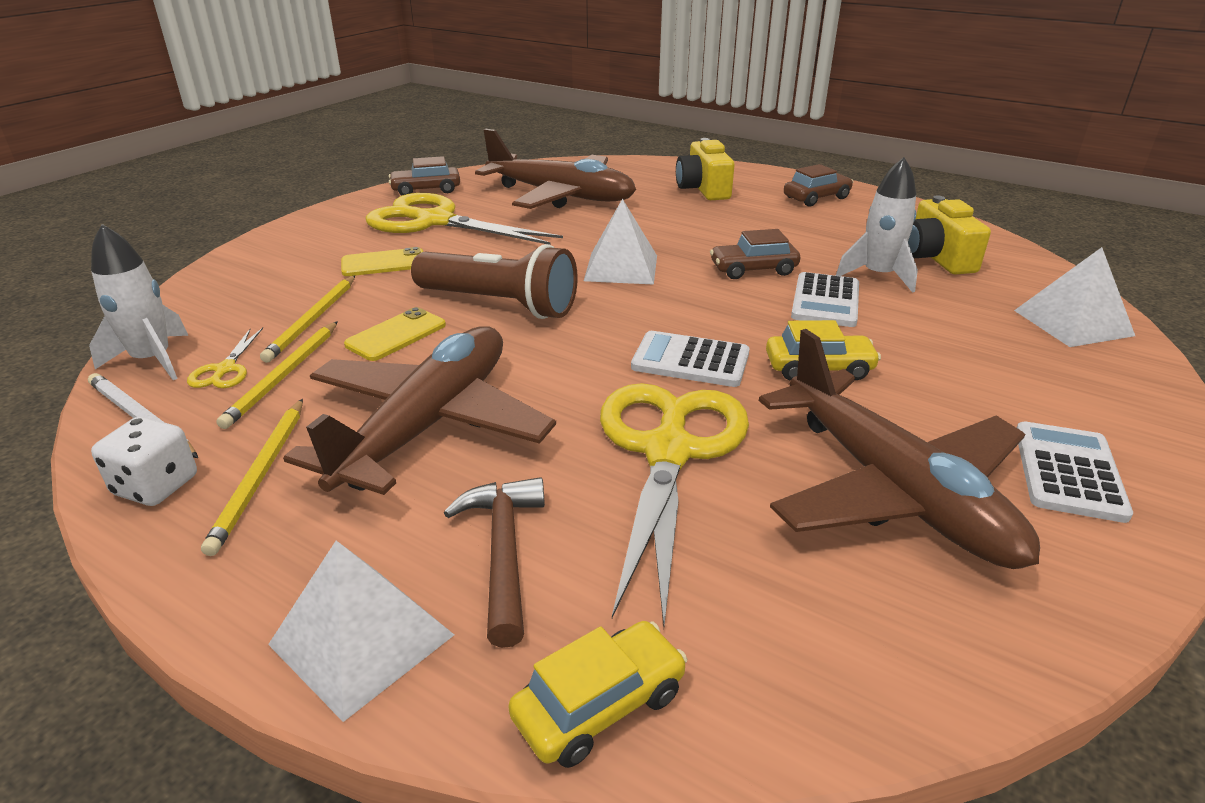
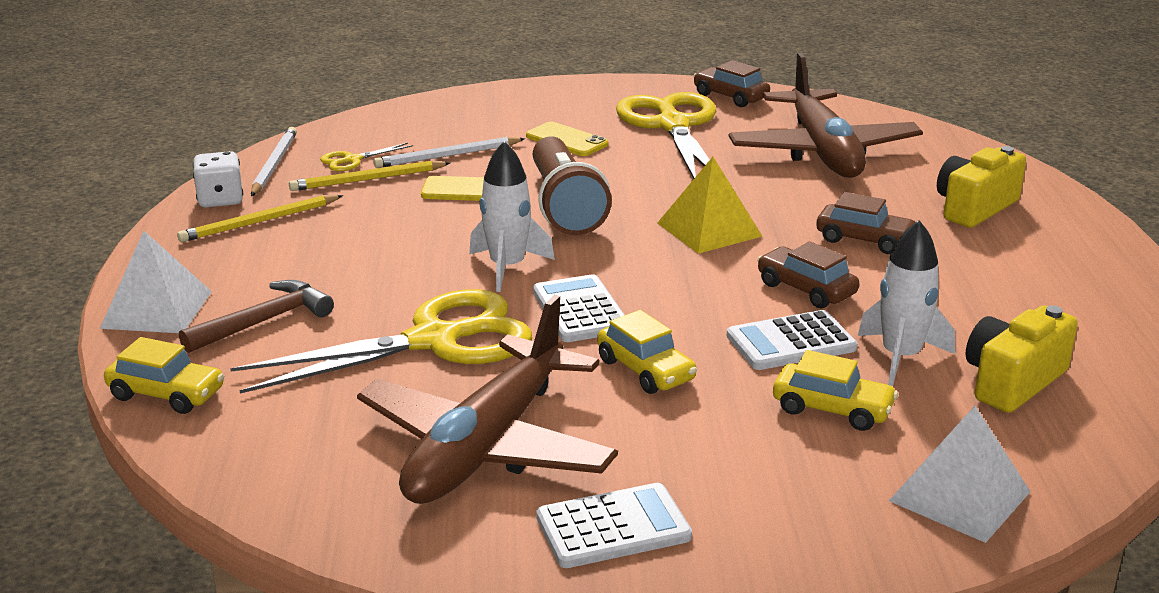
camera: 55 degrees right, 5 degrees down
(153, 360) = (336, 136): white rocket -> white rocket (507, 267)
(313, 320) = (447, 156): yellow pencil -> white pencil
(428, 424) = (368, 247): brown plane -> none
(621, 268) = (709, 229): white pyramid -> yellow pyramid
(816, 198) = (1071, 273): brown car -> brown car (864, 240)
(933, 321) = (832, 409): none -> yellow car

